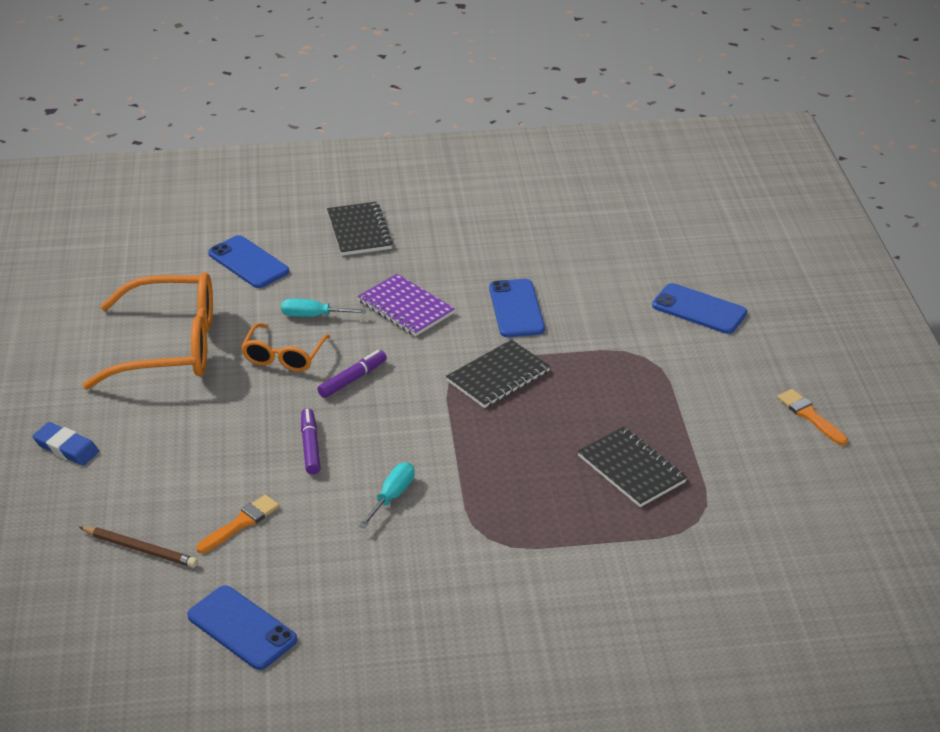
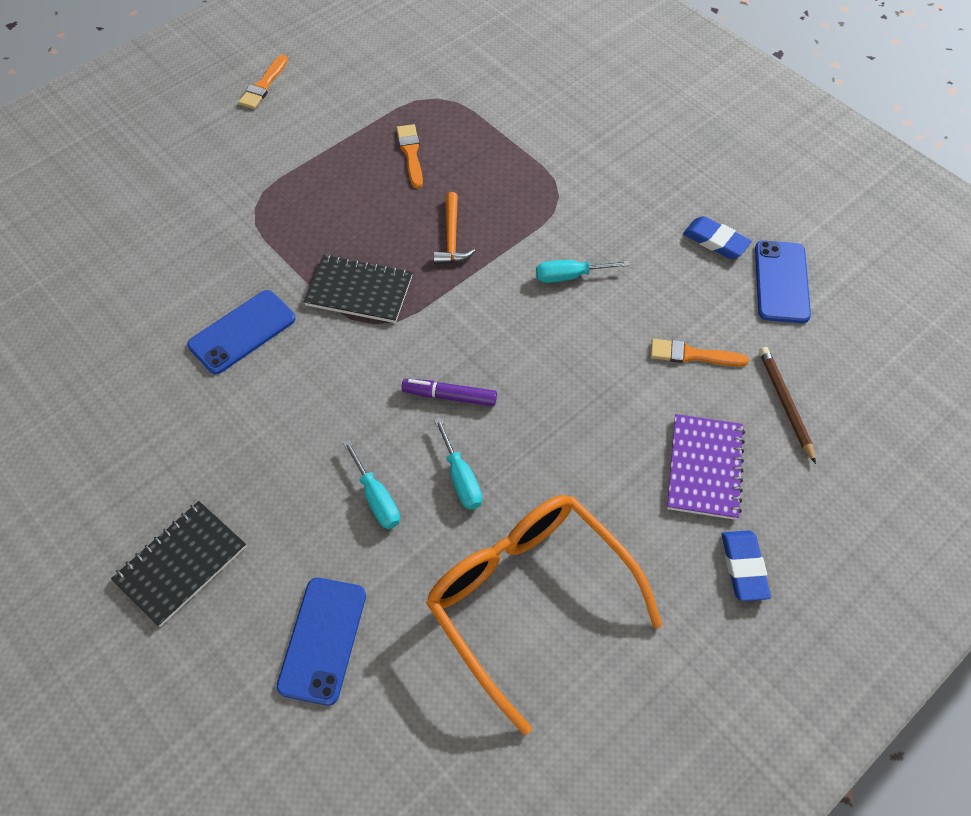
camera: 125 degrees left, 20 degrees up
(284, 356) = (460, 478): orange glasses -> turquoise screwdriver
(310, 446) = (564, 368): purple marker -> none
(330, 613) = (715, 241): none -> blue eraser
(405, 307) = (303, 424): purple notebook -> purple notebook (704, 468)
(504, 448) = (451, 237): none -> orange hammer
(631, 469) = (411, 154): black notebook -> orange brush
(699, 309) = (153, 202): blue phone -> none

